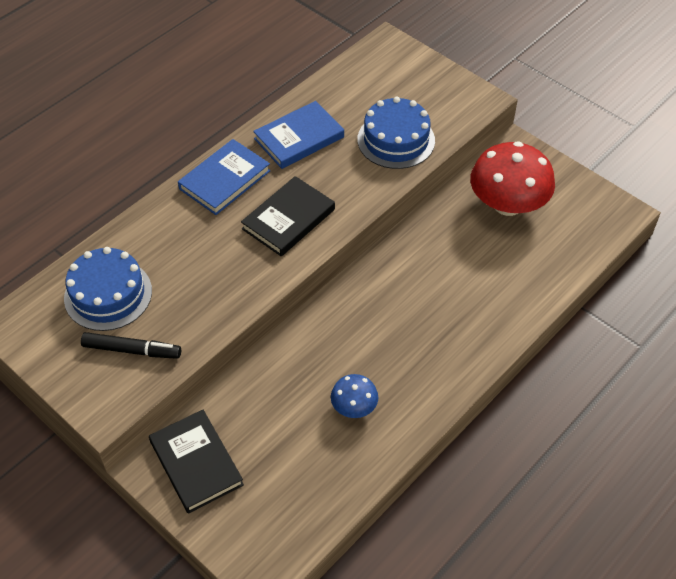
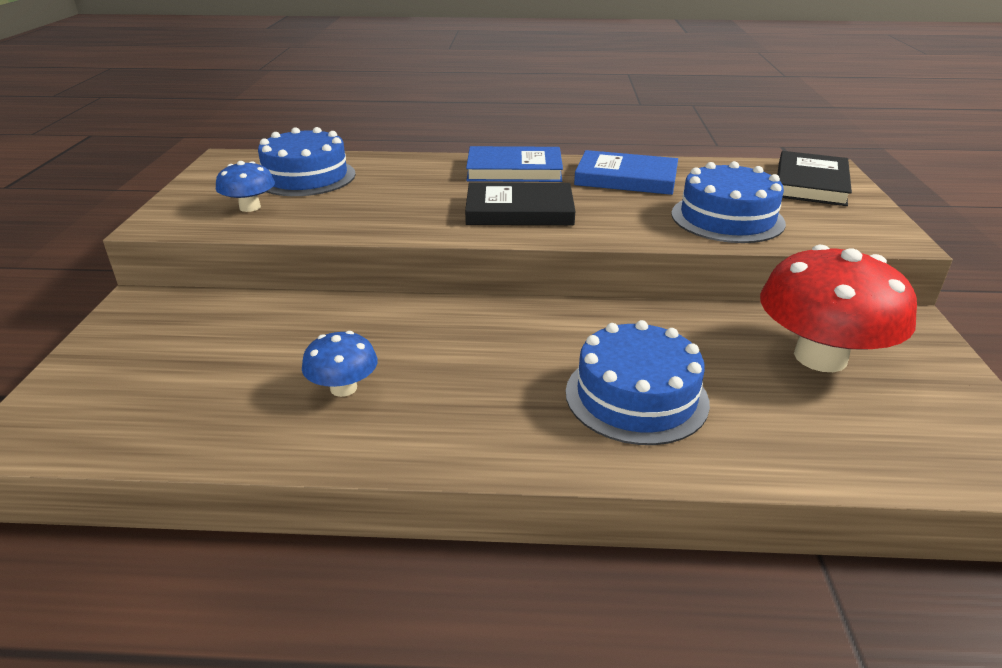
camera: 50 degrees right, 20 degrees down
(132, 350) = (250, 207): black marker -> blue mushroom
(196, 463) = (164, 323): black book -> black book (810, 183)
(471, 295) = (636, 396): none -> blue cake

